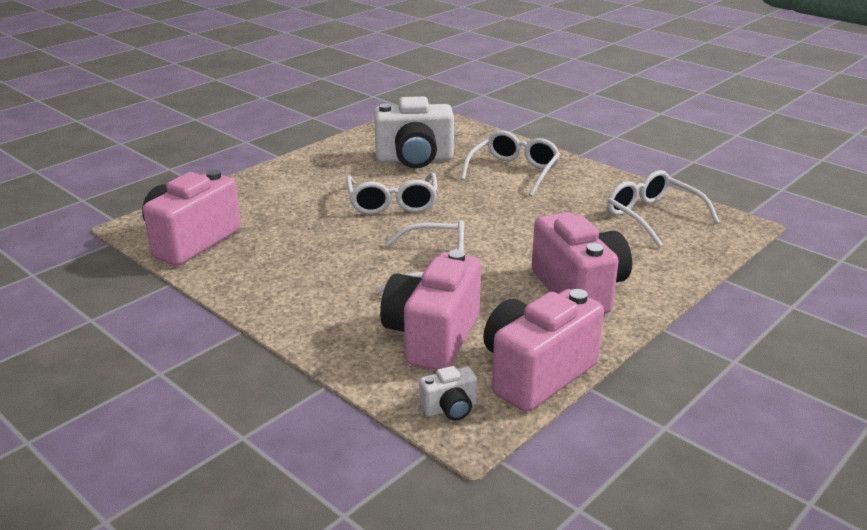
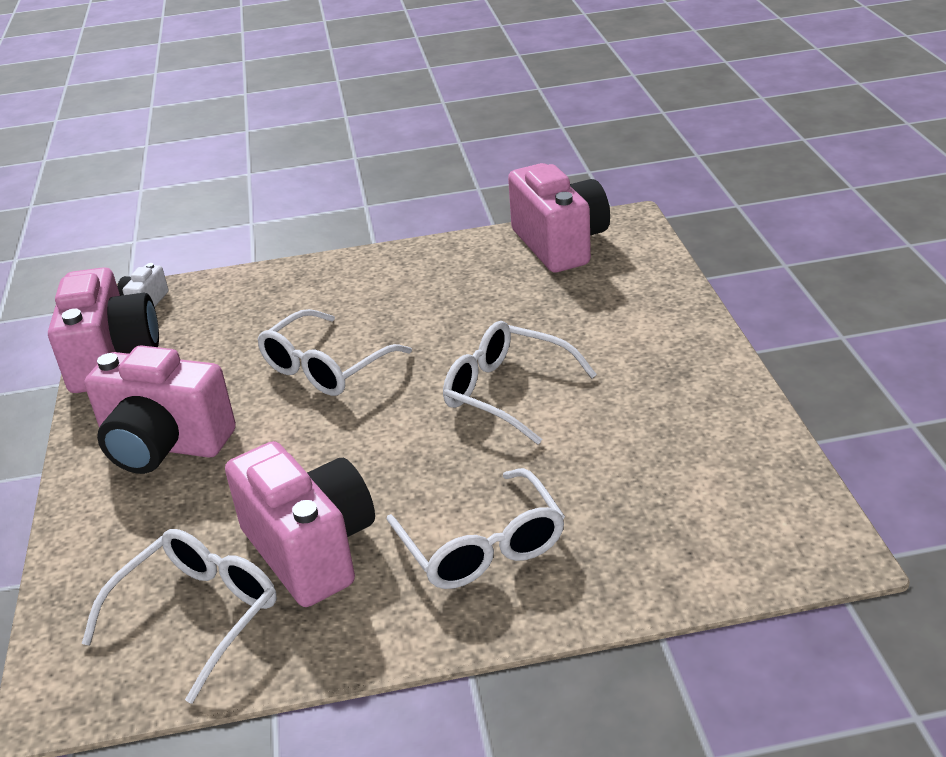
camera: 130 degrees right, 5 degrees up
(414, 159) = (625, 461): white camera -> none
(432, 337) = (231, 326): pink camera -> pink camera (311, 550)
(652, 216) = (198, 615): white glasses -> white glasses turned 60 degrees counterclockwise

